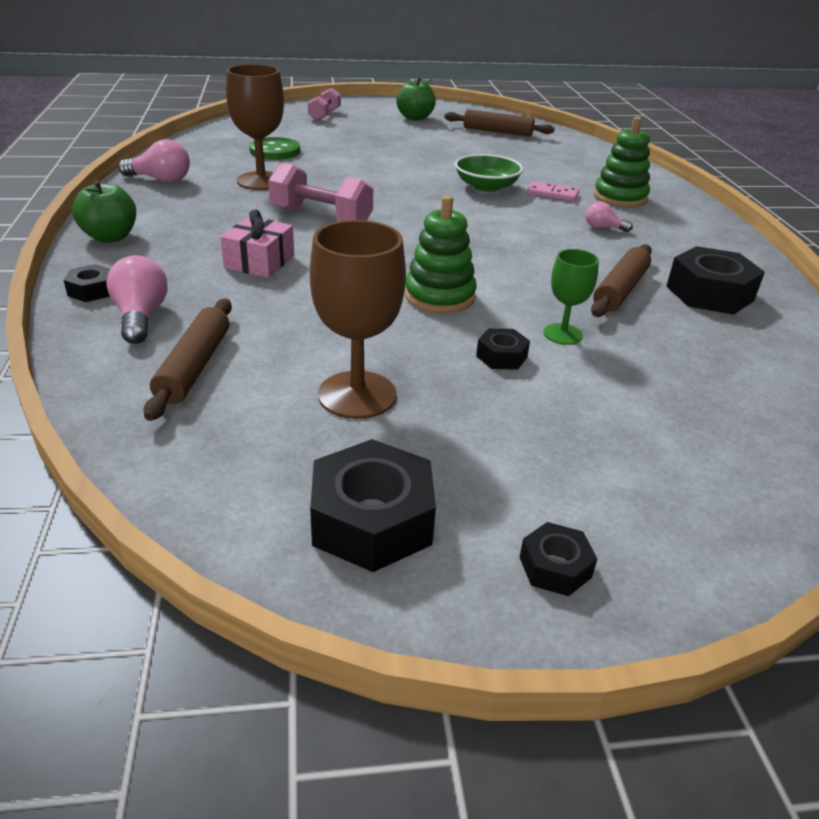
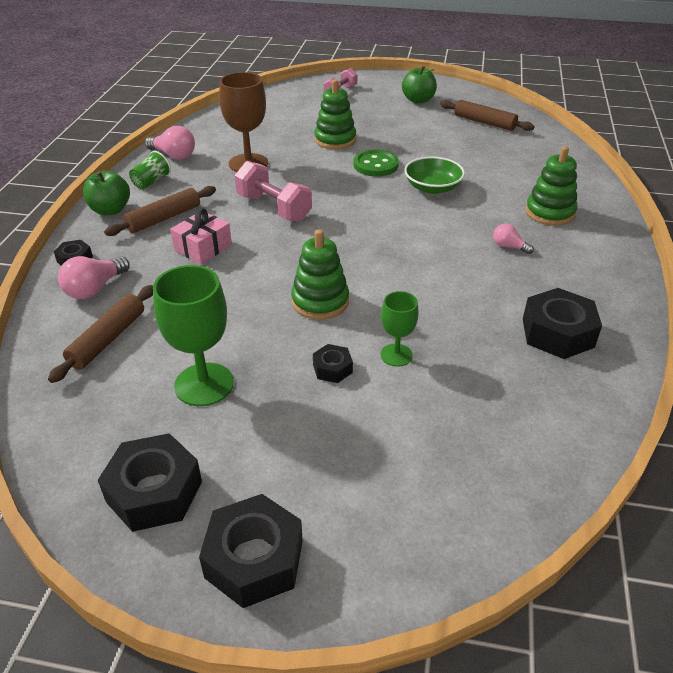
camera: 20 degrees right, 5 degrees up
(141, 317) = (95, 289): pink light bulb -> pink light bulb turned 150 degrees counterclockwise
(148, 206) = (151, 182): none -> green cup
(275, 151) = (276, 131): green button -> green button (375, 165)
(348, 154) = (335, 140): none -> green stacking toy
(357, 395) = (204, 384): brown goblet -> green goblet
(552, 194) = (487, 202): pink domino -> none
(555, 567) = (254, 559): black nut -> black nut, size x1.93
(620, 290) = (477, 317): brown rolling pin -> brown rolling pin (164, 218)

